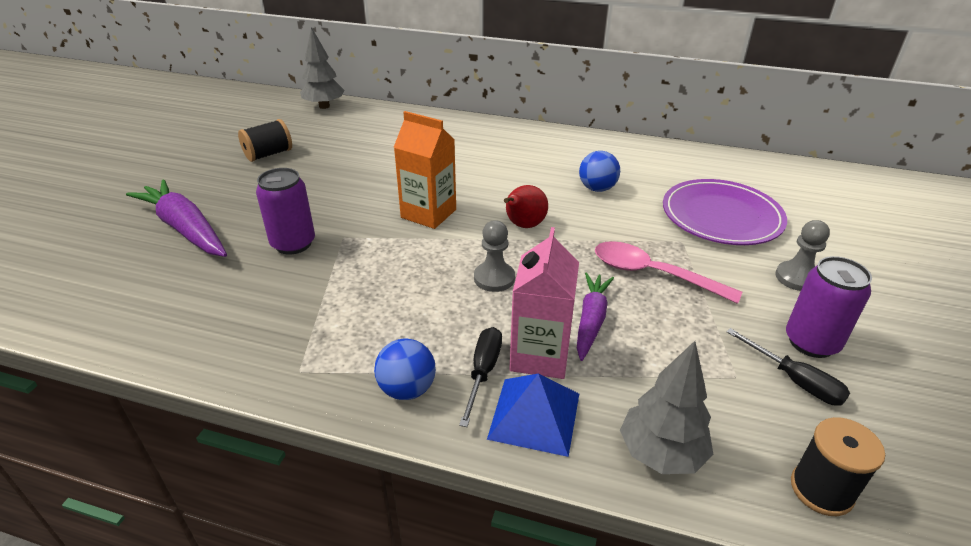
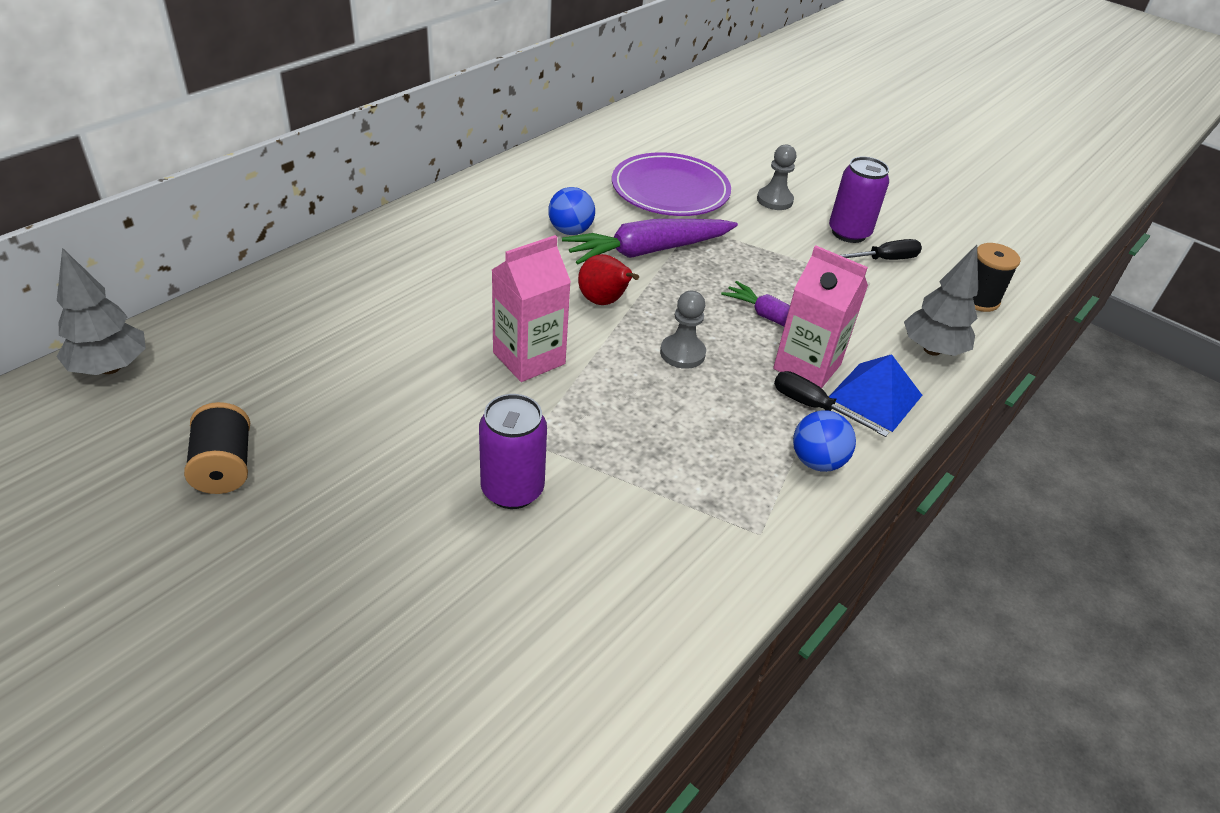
camera: 70 degrees left, 5 degrees up
(185, 229) = (386, 601): purple carrot -> purple carrot (648, 251)
(428, 213) = (529, 358): orange carton -> pink carton
(653, 274) = (731, 262): pink spoon -> none

